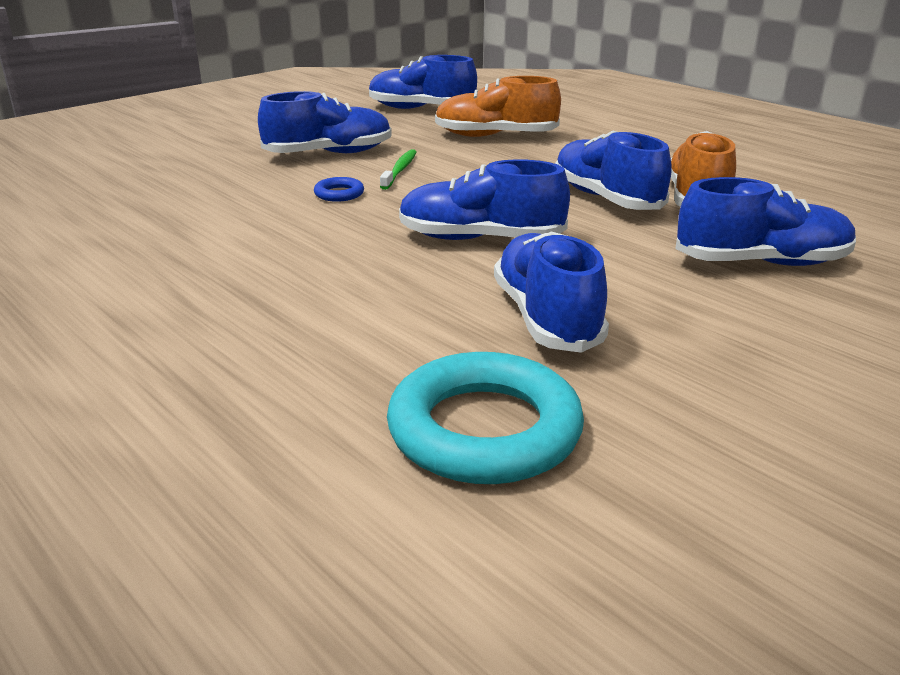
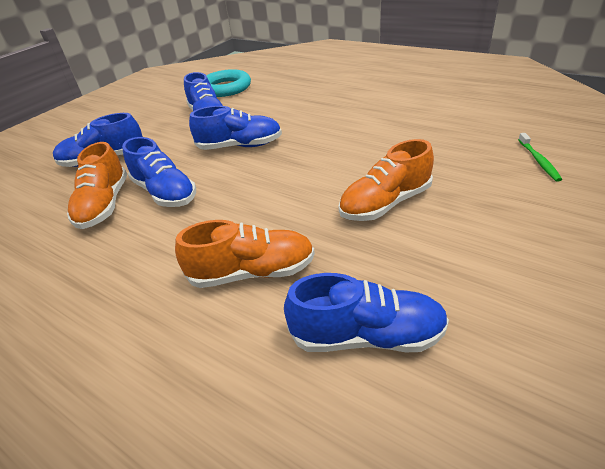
camera: 170 degrees right, 10 degrees up
(329, 154) = (385, 203): blue shoe -> orange shoe
(339, 194) = (337, 161): blue ring -> none
(400, 170) = (314, 194): green toothbrush -> green toothbrush (538, 161)

